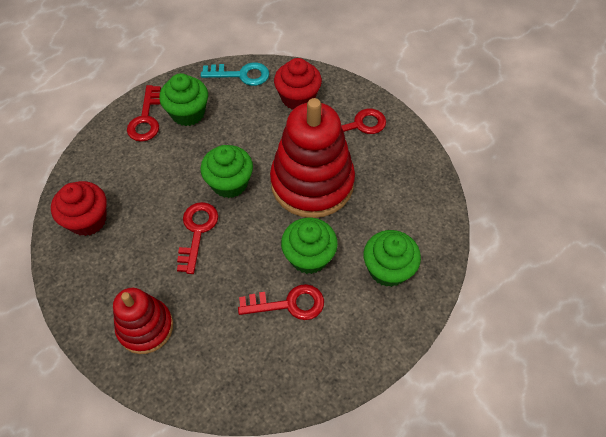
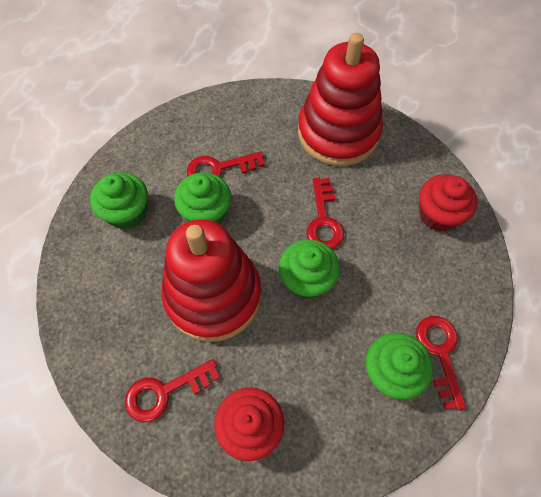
camera: 170 degrees right, 5 degrees up
(145, 327) = (338, 133): red stacking toy -> red stacking toy, size x1.71
(241, 75) = (341, 459): turquoise key -> none

